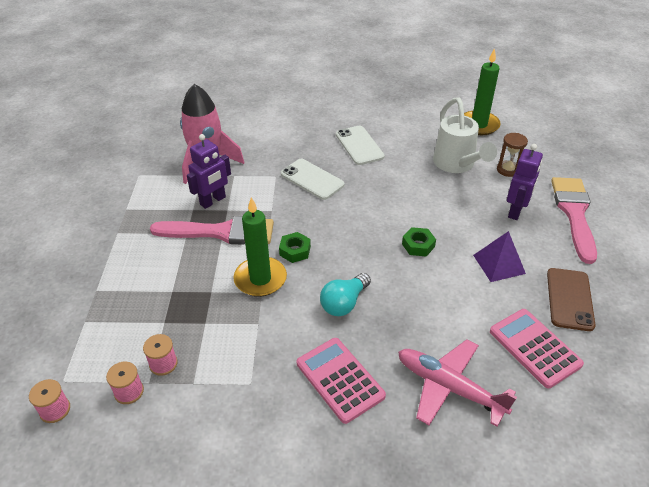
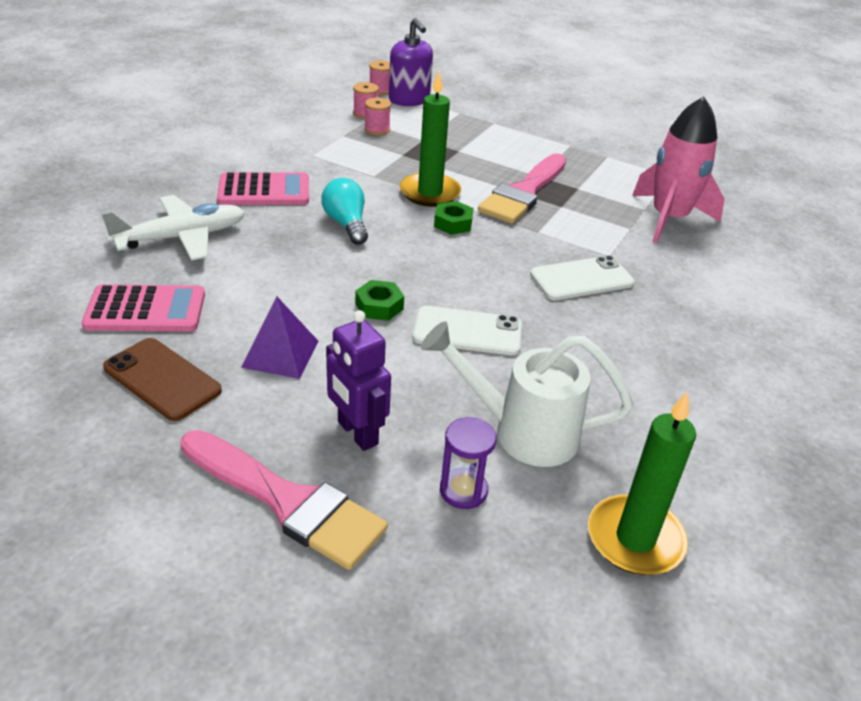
camera: 115 degrees right, 5 degrees down
(71, 372) = (409, 100): none -> purple soap dispenser
(213, 201) = (585, 202): purple robot -> none
(359, 145) = (643, 351): white phone -> white phone (467, 332)
(449, 388) = (181, 238): pink plane -> white plane
(508, 170) = (463, 490): brown hourglass -> purple hourglass

